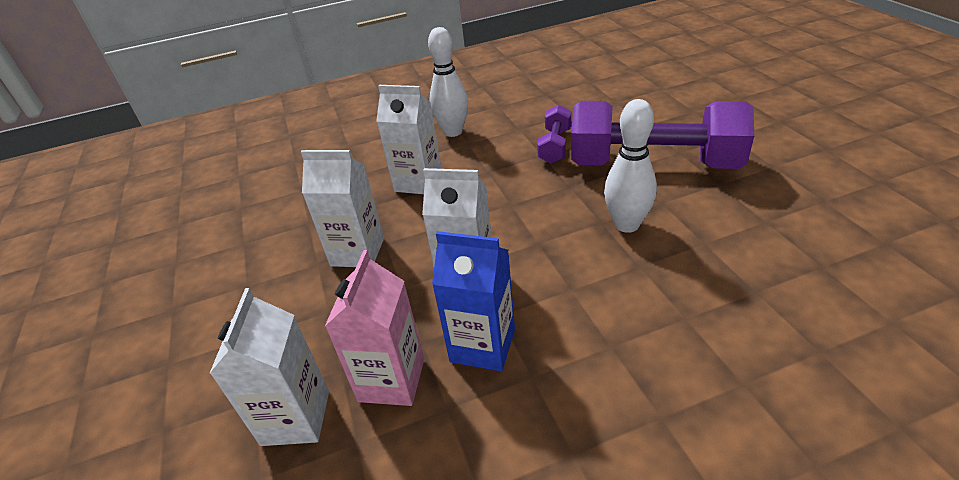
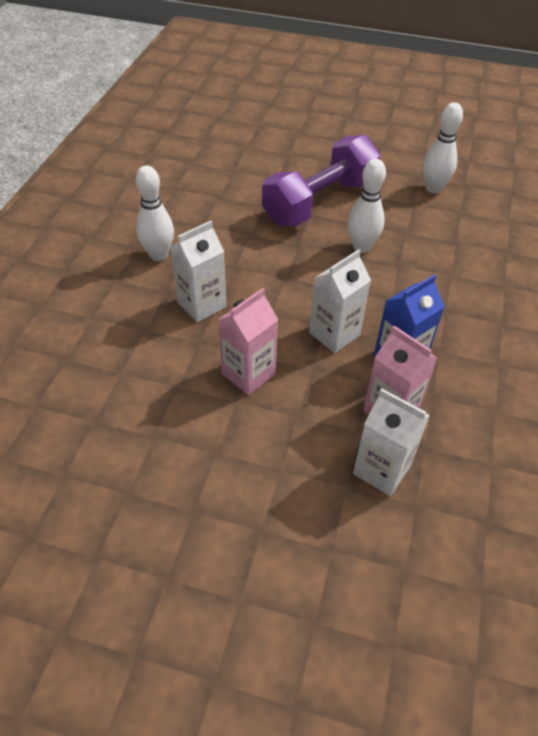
camera: 60 degrees left, 10 degrees up
(357, 252) = (248, 373): white carton -> pink carton
(555, 146) = (247, 224): purple dumbbell -> none
(824, 221) = (433, 188): none -> white bowling pin

